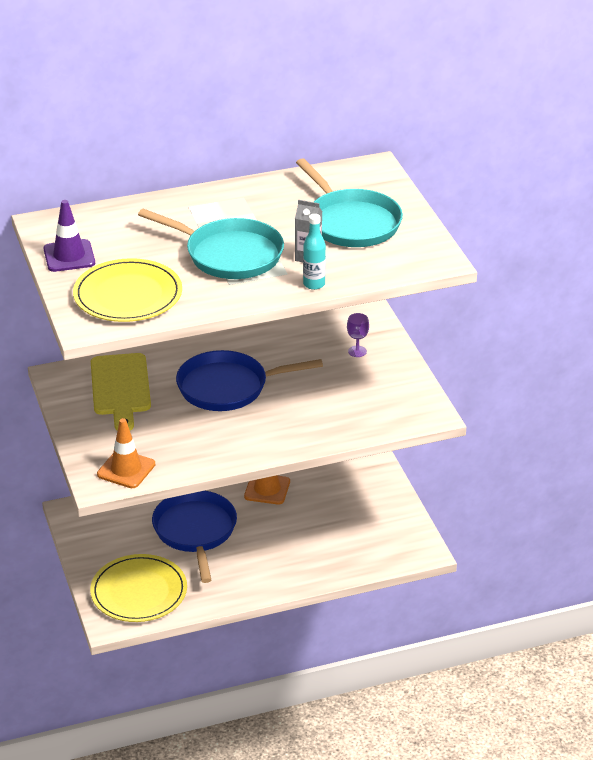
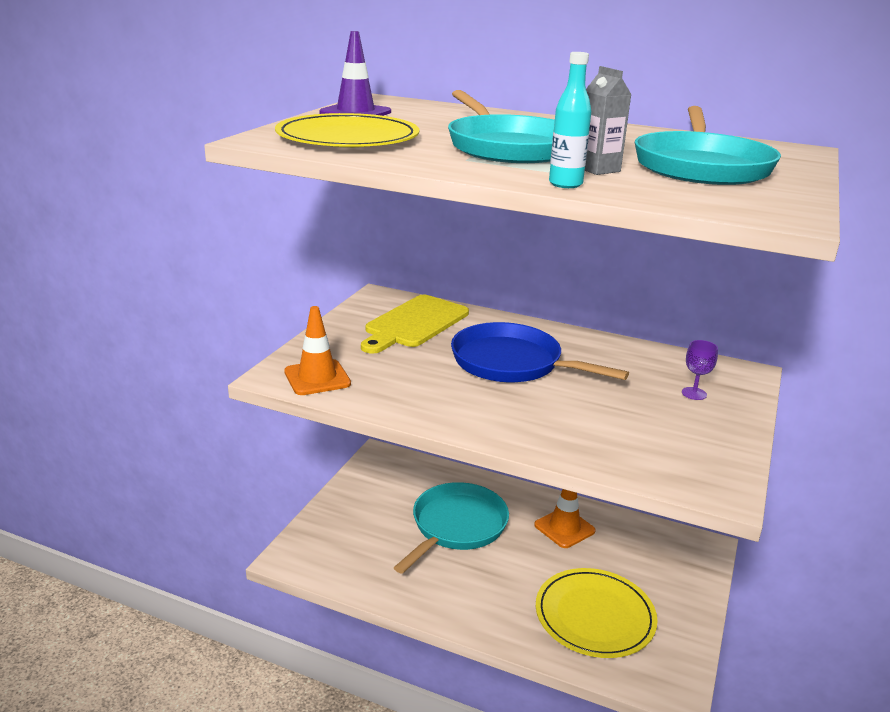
camera: 40 degrees right, 10 degrees down
(139, 592) = (345, 547): yellow plate -> yellow plate (594, 616)
(195, 531) = (456, 526): blue pan -> turquoise pan

